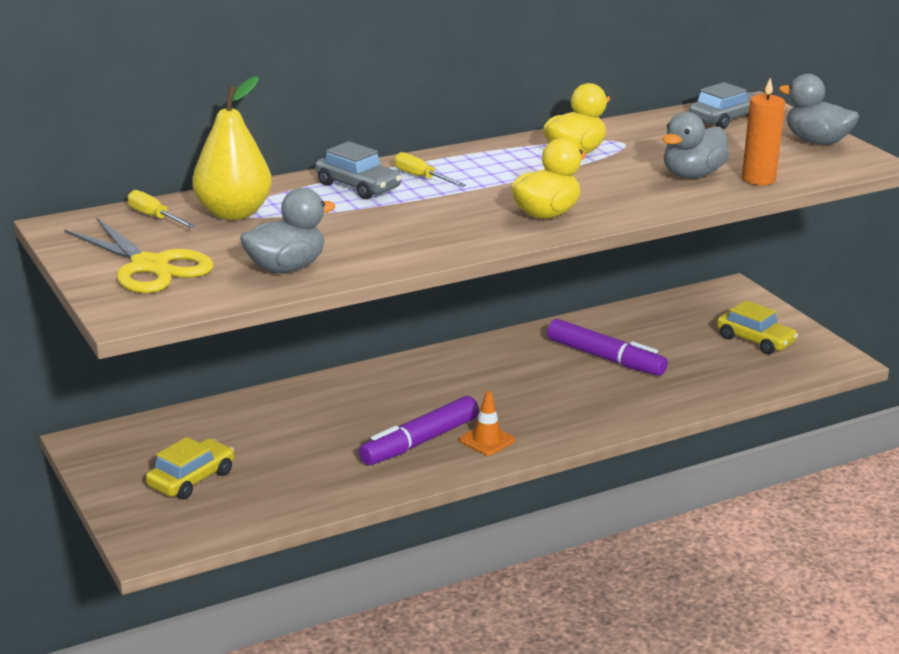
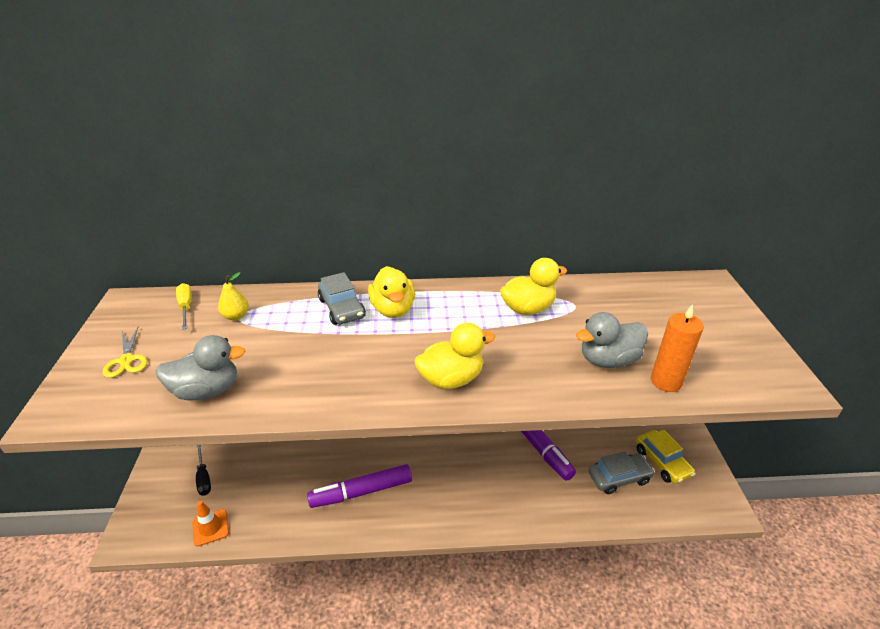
camera: 25 degrees right, 10 degrees up
(150, 266) = (126, 360): yellow scissors -> yellow scissors, size x0.54
(191, 479) = (203, 477): yellow car -> black screwdriver
(233, 213) = (236, 316): yellow pear -> yellow pear, size x0.49
(421, 177) = (393, 309): yellow screwdriver -> yellow duck
(487, 440) = (406, 506): orange traffic cone -> orange traffic cone (210, 527)
(724, 119) = (677, 296): grey car -> grey car (619, 477)
(816, 141) = (747, 343): grey duck -> none

